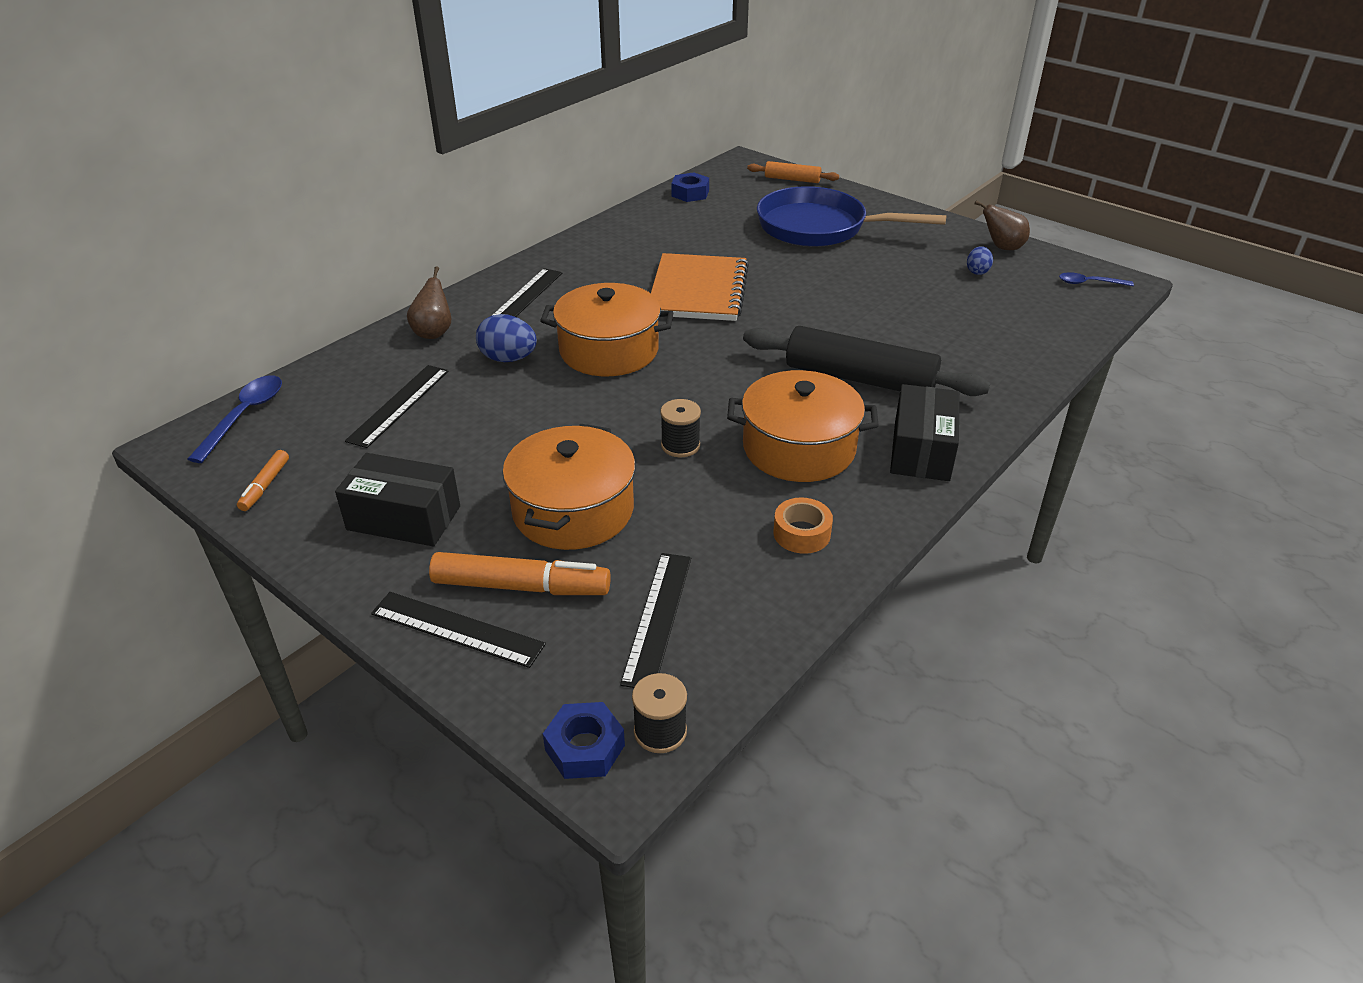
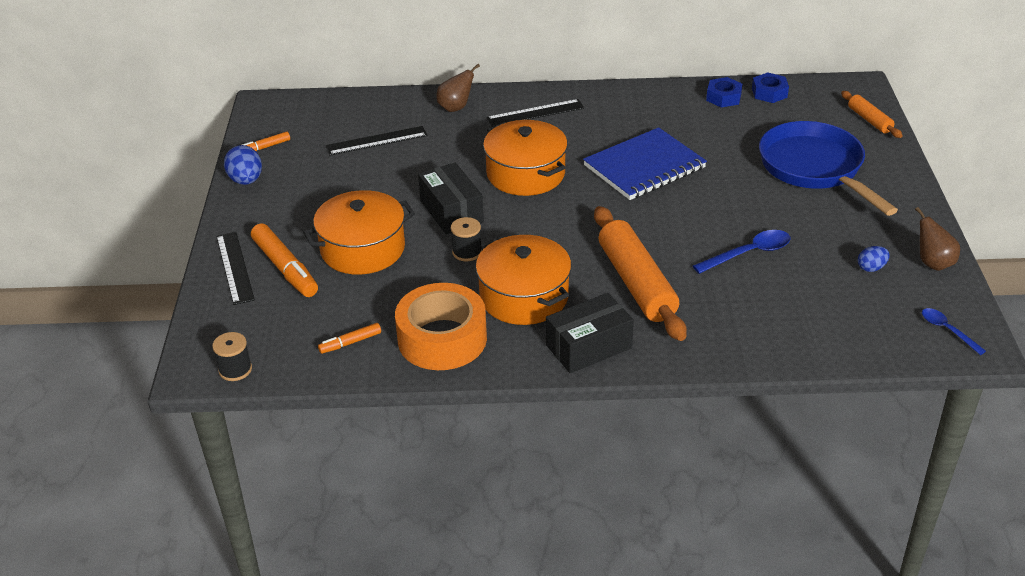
camera: 50 degrees right, 0 degrees up
(244, 416) = (306, 105): blue spoon -> blue spoon (748, 253)
(404, 518) = (291, 202): black box -> black box (451, 211)
(508, 359) = (467, 146): blue egg -> blue egg (246, 181)
(585, 747) = (201, 352): blue nut -> blue nut (723, 97)
(658, 618) = (313, 325): black ruler -> none
(698, 291) = (644, 167): orange notebook -> blue notebook
(727, 603) = (350, 342): none -> orange marker
(801, 533) = (442, 339): orange tape -> orange tape, size x2.10
(859, 379) = (636, 283): black rolling pin -> orange rolling pin

